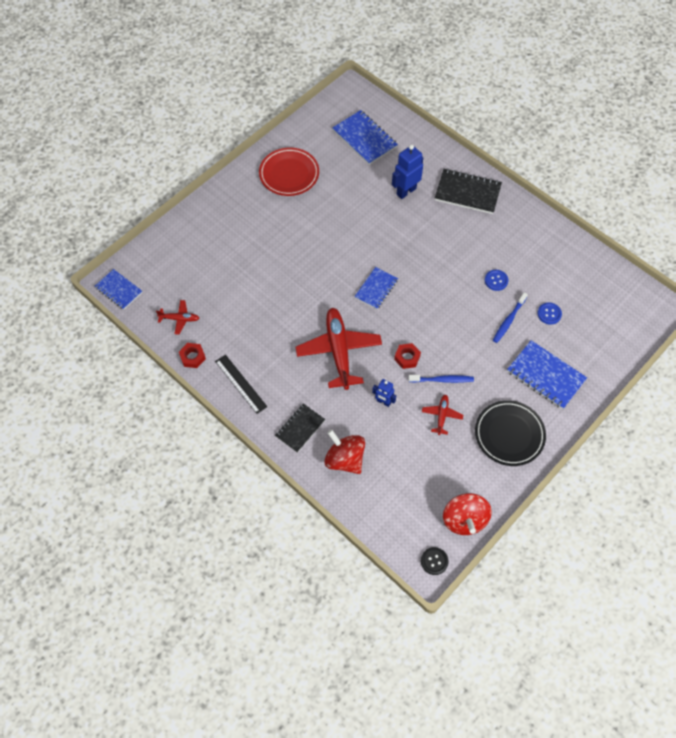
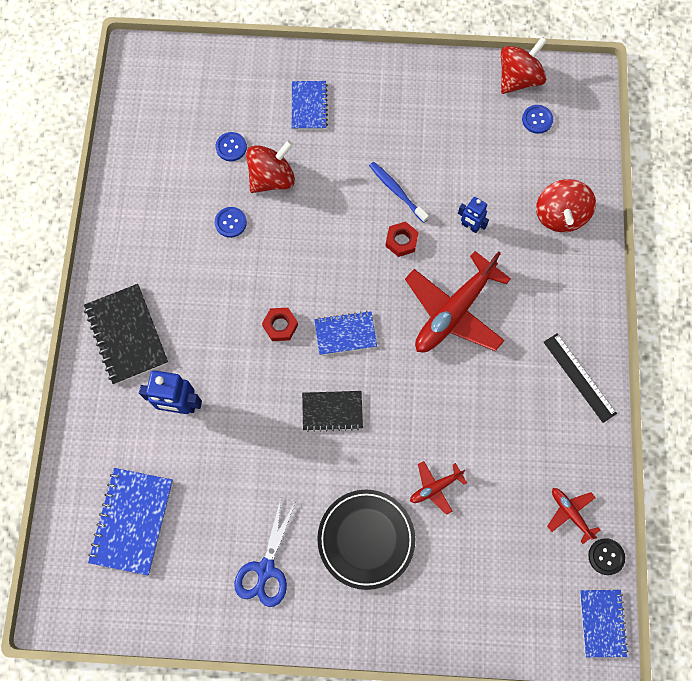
camera: 130 degrees left, 10 degrees up
(192, 357) = (598, 455): red nut -> red nut (280, 326)
(240, 384) = (579, 377): black ruler -> black ruler turned 45 degrees counterclockwise
(289, 174) = (265, 569): red plate -> blue scissors
(300, 428) = (569, 279): black notebook -> black notebook (332, 411)
(383, 402) = (470, 226): blue robot -> blue robot turned 135 degrees clockwise
(423, 504) = (537, 120): none -> blue button
(434, 561) = (577, 77): black button -> black button (606, 556)
(441, 415) = (436, 165): red plane -> red plane (435, 487)
(508, 320) = (272, 178): blue toothbrush -> red spinning top
(509, 434) = (401, 97): black plate -> black plate (366, 539)
(545, 375) = (309, 106): blue notebook -> blue notebook, size x0.65

